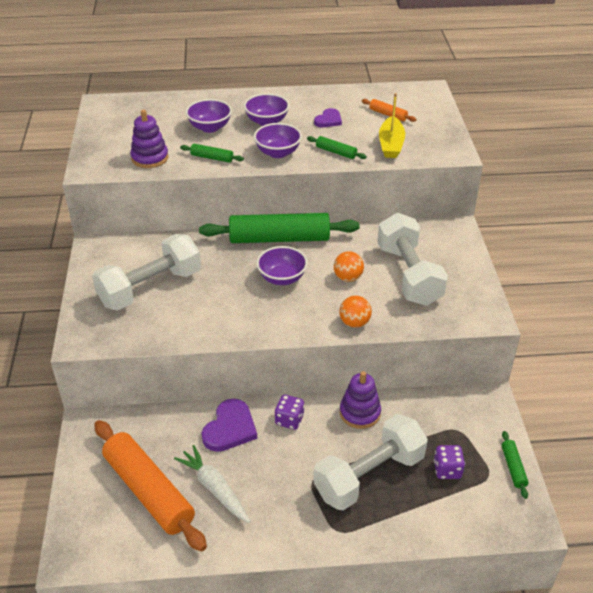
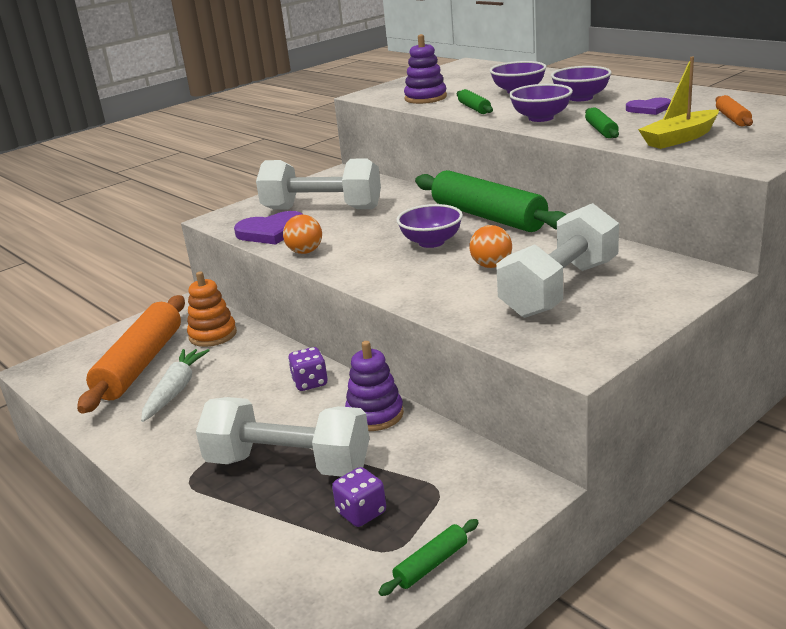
camera: 55 degrees right, 15 degrees down
(158, 433) = (213, 335): none -> orange stacking toy
(230, 428) = (260, 361): purple heart -> purple heart (271, 232)
(354, 323) = (425, 298): orange ball -> orange ball (305, 252)

